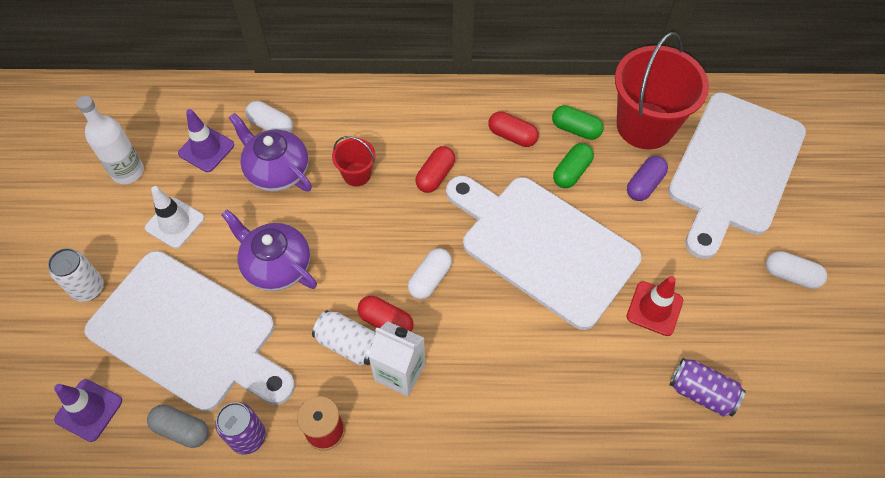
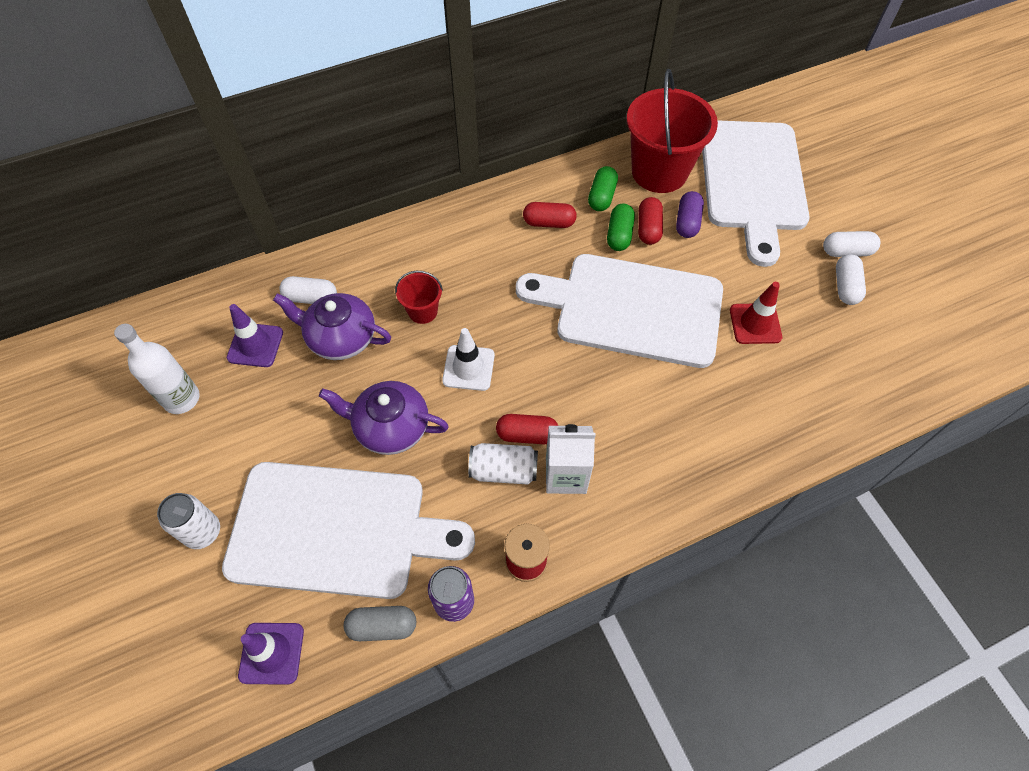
camera: 25 degrees left, 0 degrees up
(175, 223) = (262, 429): white traffic cone -> white traffic cone (468, 368)
(430, 279) = (546, 379): white capsule -> white capsule (845, 286)
(435, 175) = (498, 284): red capsule -> red capsule (648, 228)
(575, 129) = (602, 197): green capsule -> green capsule turned 75 degrees counterclockwise
(701, 393) = (833, 378): purple can -> none

